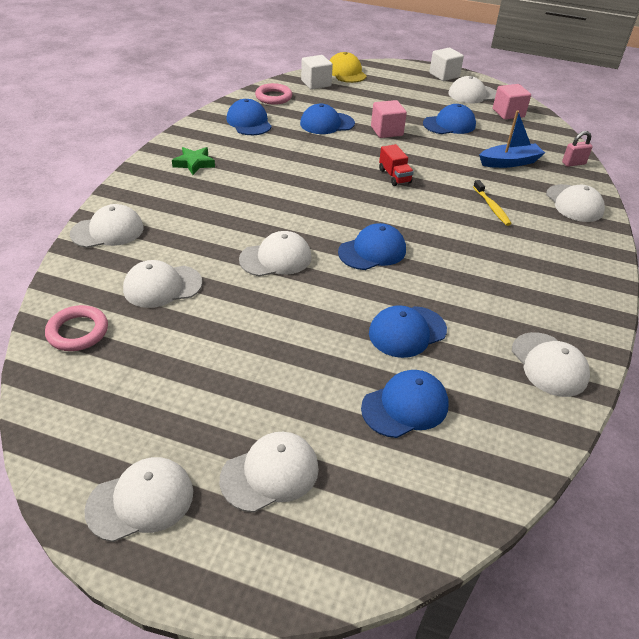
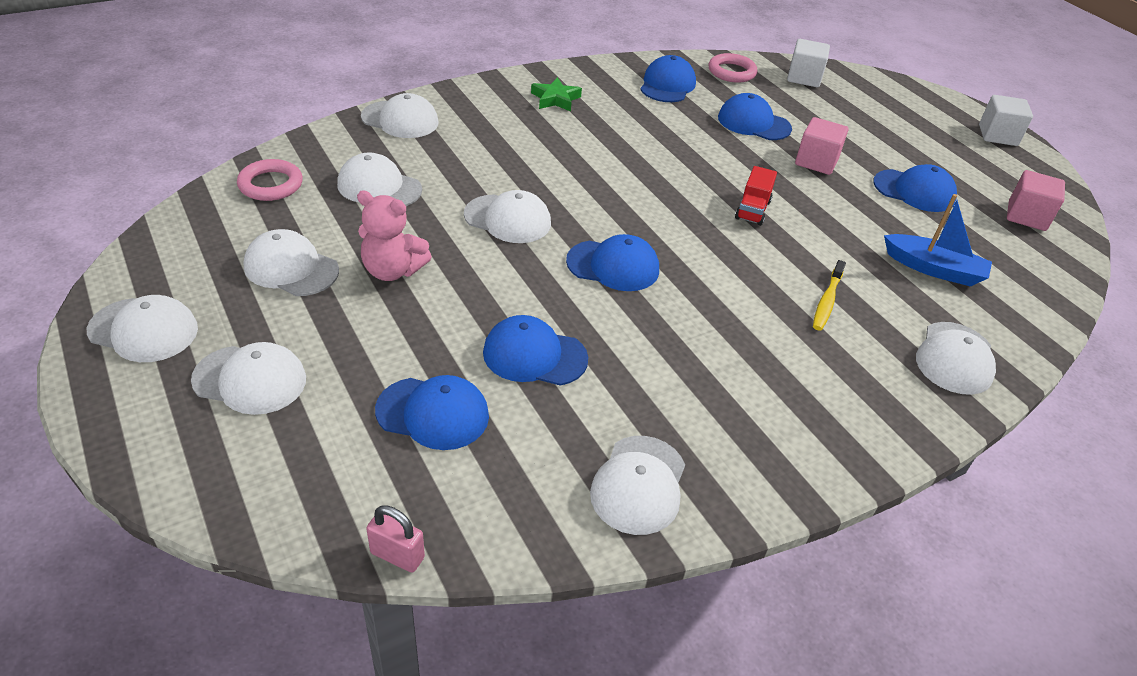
camera: 40 degrees right, 0 degrees up
(254, 336) = (392, 270): none -> pink teddy bear
(346, 72) = (861, 81): yellow cap -> none
(472, 94) = (1006, 173): white cap -> white cap (291, 268)
(573, 163) = (1034, 316): pink padlock -> pink padlock (397, 555)

